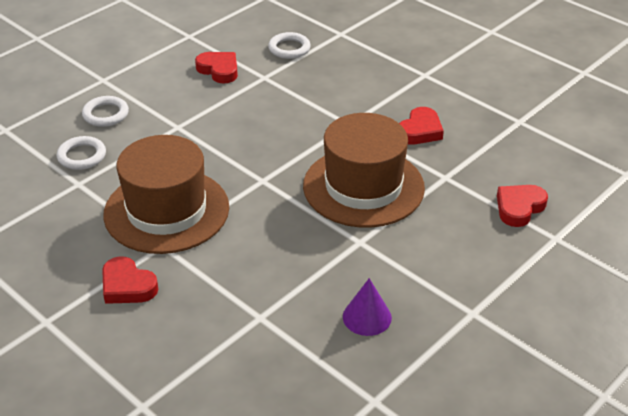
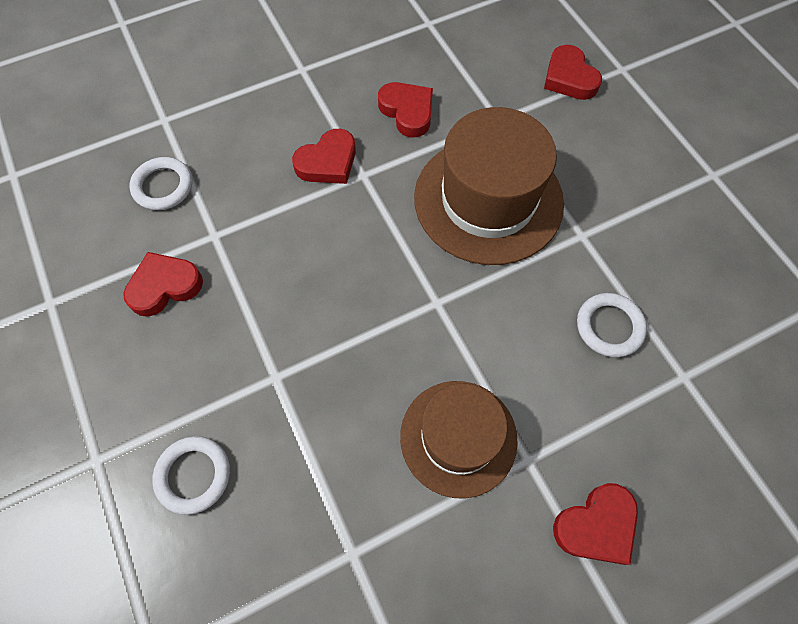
camera: 70 degrees left, 25 degrees up
(82, 156) = (285, 535): white ring -> white ring (609, 327)
(166, 211) = (458, 437): brown hat -> brown hat, size x0.66
(349, 106) = (328, 162): none -> red heart
(367, 317) = (703, 268): purple cone -> none

